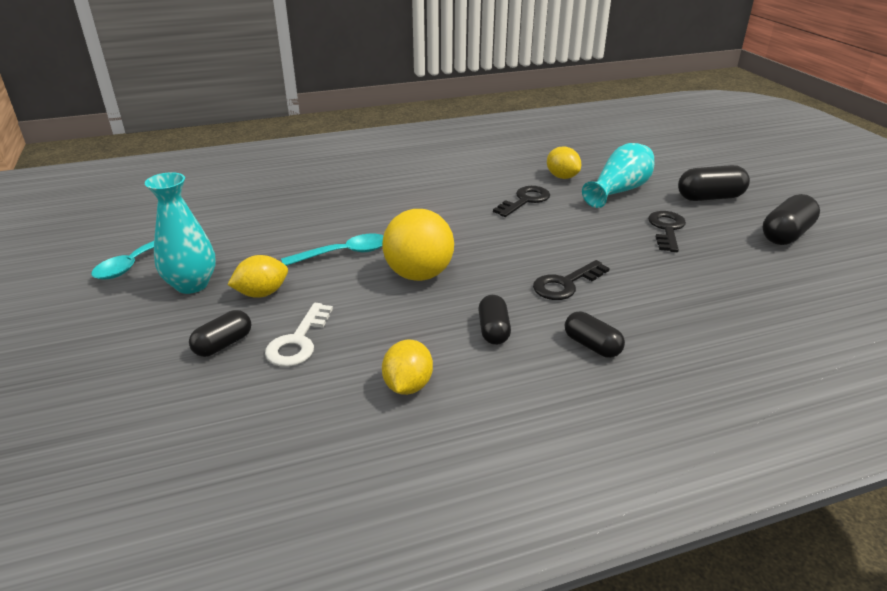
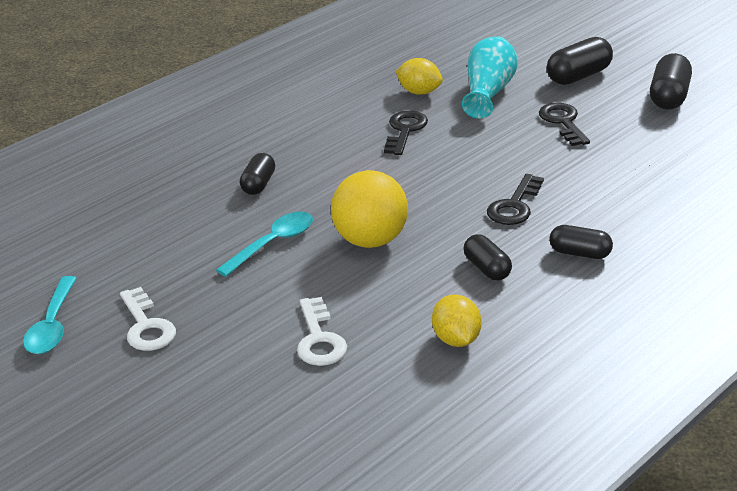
camera: 25 degrees left, 0 degrees up
(192, 285) = (146, 326): turquoise vase -> white key
(223, 344) = (249, 367): black capsule -> black capsule (258, 184)
(262, 293) = (232, 309): yellow lemon -> none

